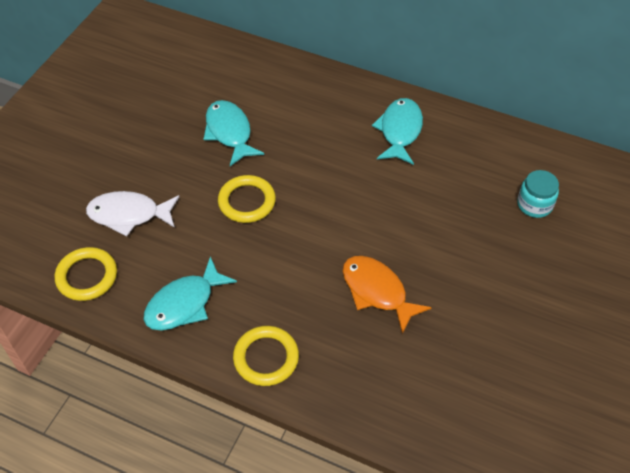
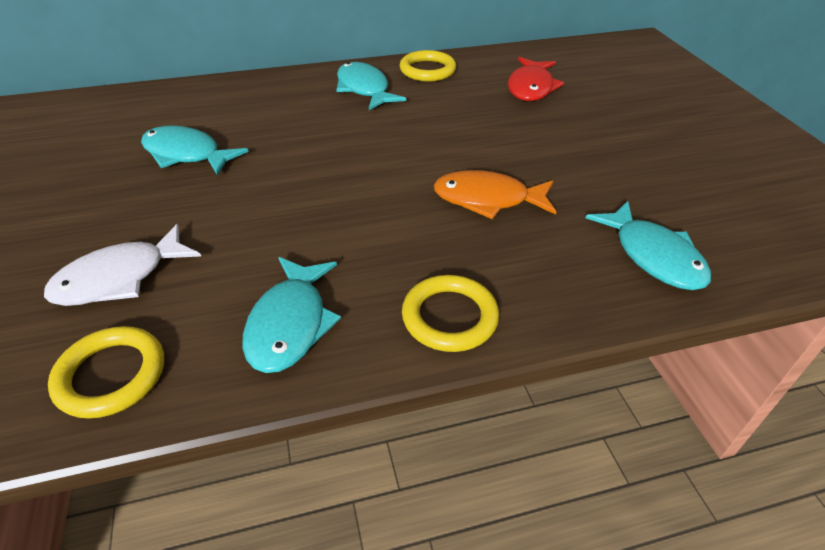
camera: 40 degrees left, 10 degrees down
(247, 201) = (268, 197): yellow ring -> yellow ring (427, 70)
(432, 407) = (653, 256): none -> turquoise fish
(534, 204) = (531, 87): turquoise jar -> red fish

